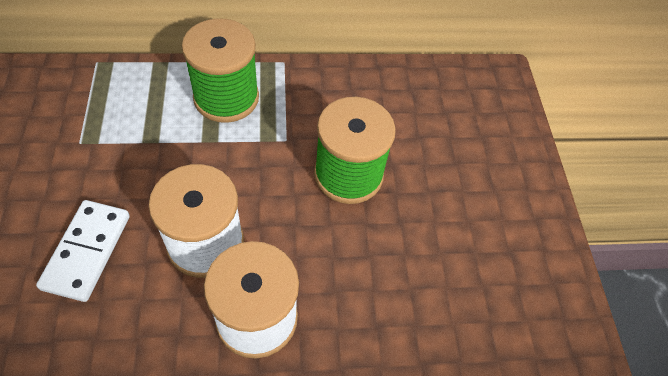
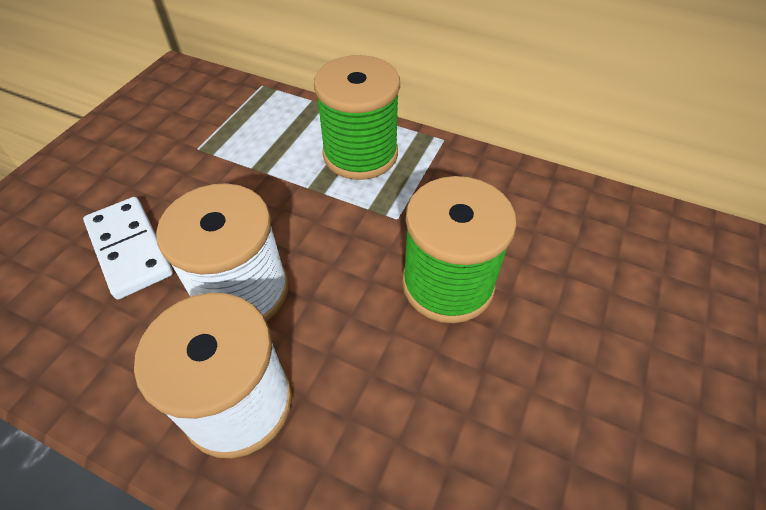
camera: 35 degrees right, 5 degrees down
(87, 251) = (129, 249): white domino -> white domino turned 75 degrees counterclockwise

